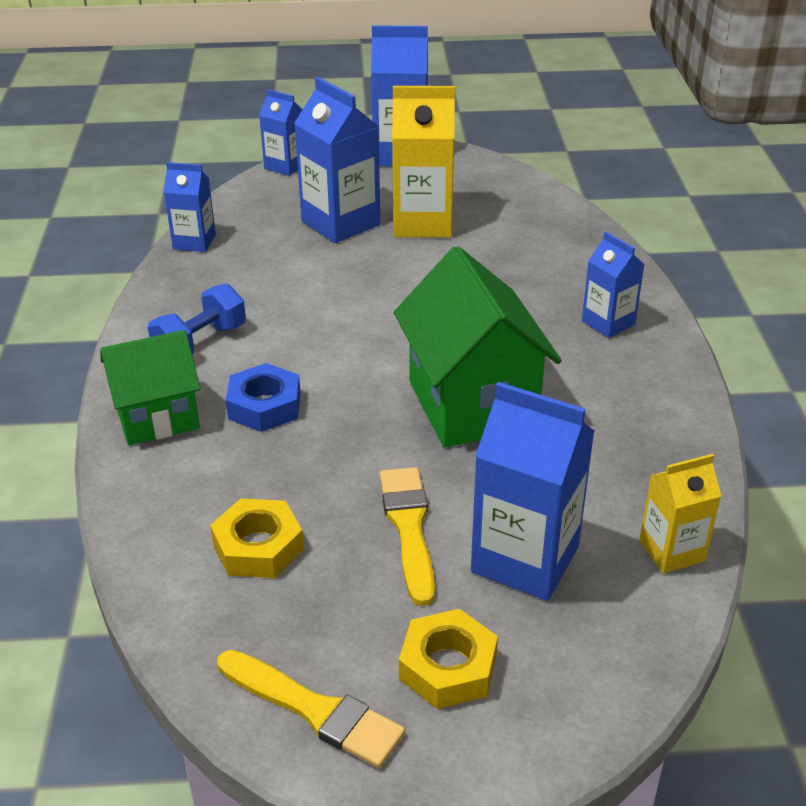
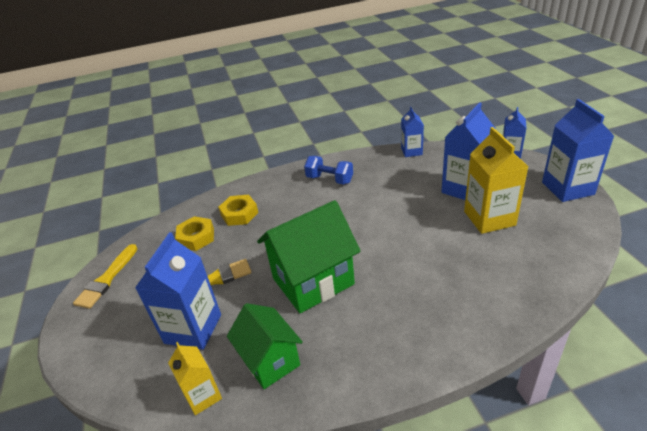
camera: 80 degrees right, 0 degrees up
(157, 418) = (272, 186): green house -> green house (270, 361)
(264, 406) = (289, 211): blue nut -> none
(448, 667) = (125, 315): yellow nut -> yellow nut (239, 214)
(608, 323) = (425, 329): blue carton -> none

